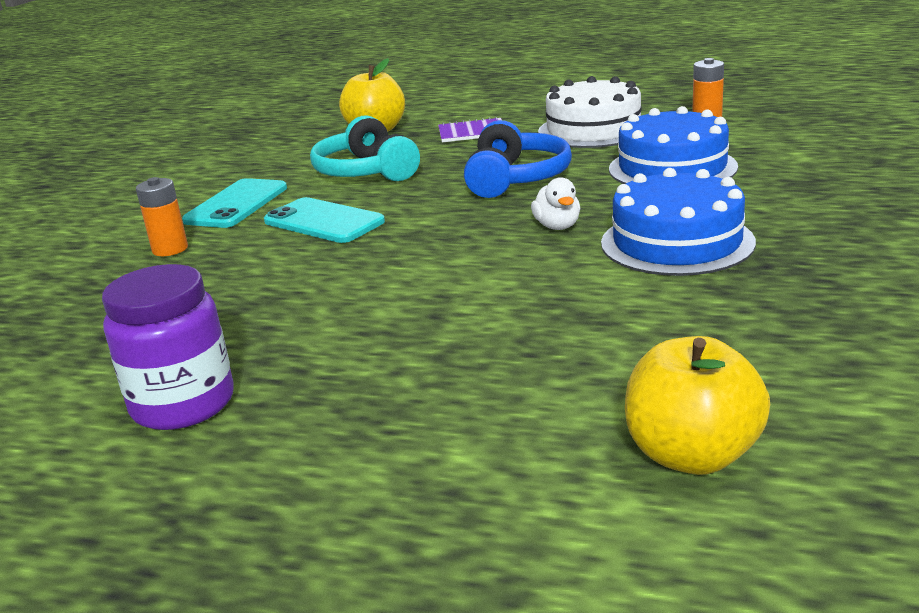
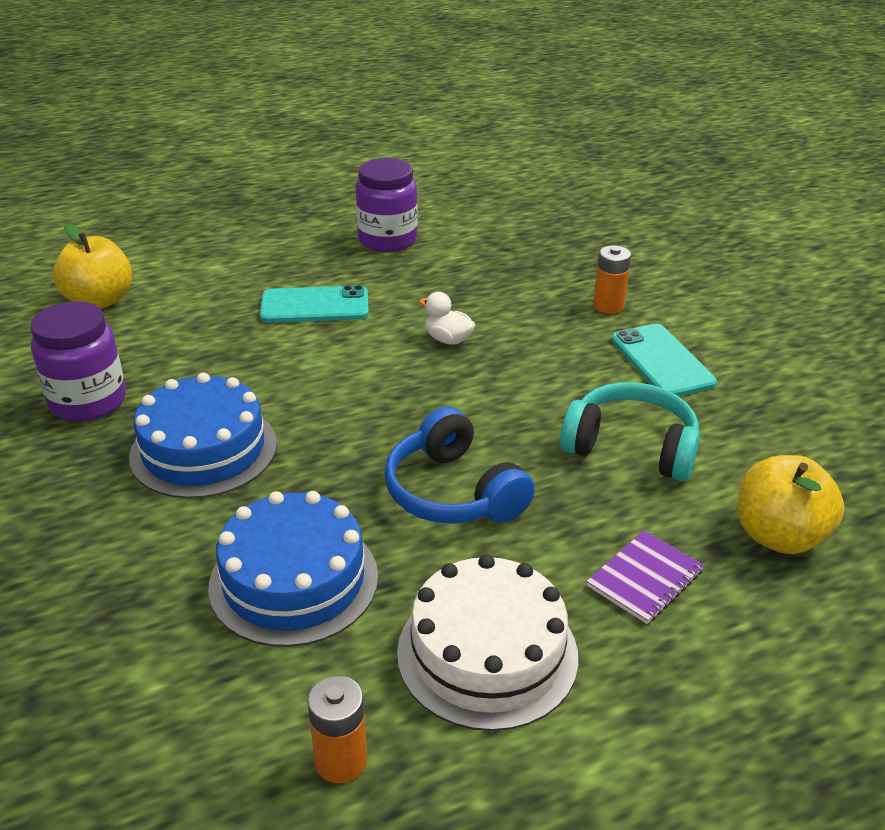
camera: 135 degrees right, 10 degrees up
(323, 222) = (544, 369): turquoise phone -> turquoise phone (315, 306)
(557, 226) = (329, 434): white duck -> white duck (448, 339)
(774, 311) = (88, 402): none -> purple jar

